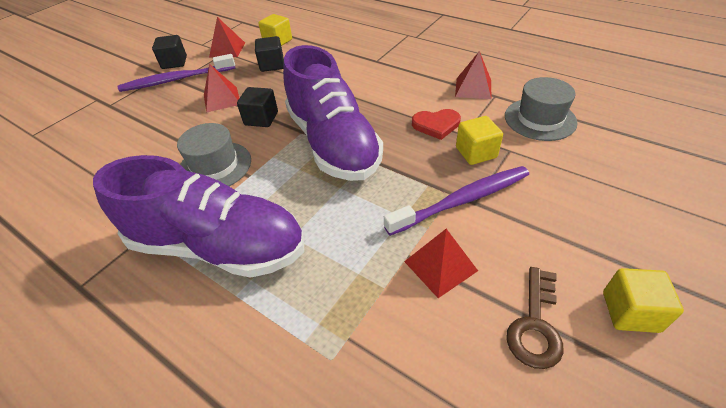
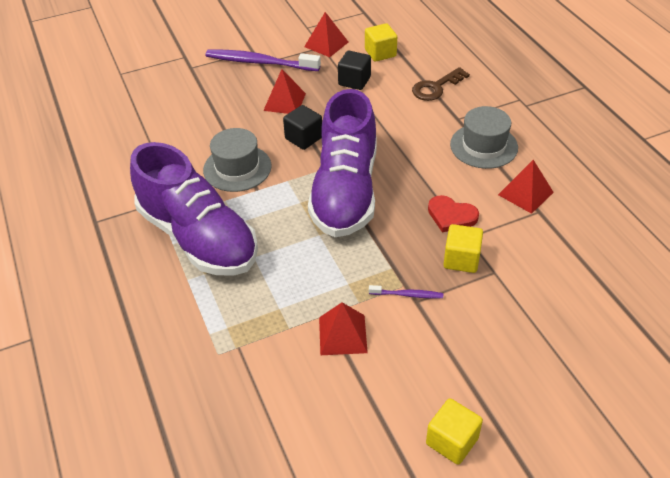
camera: 30 degrees right, 0 degrees up
(174, 62) = (269, 41): black cube -> none
(462, 200) = (407, 295): purple toothbrush -> purple toothbrush, size x0.46
(535, 324) = (372, 409): brown key -> brown key (436, 87)
(540, 119) = (557, 256): grey hat -> grey hat (483, 146)

